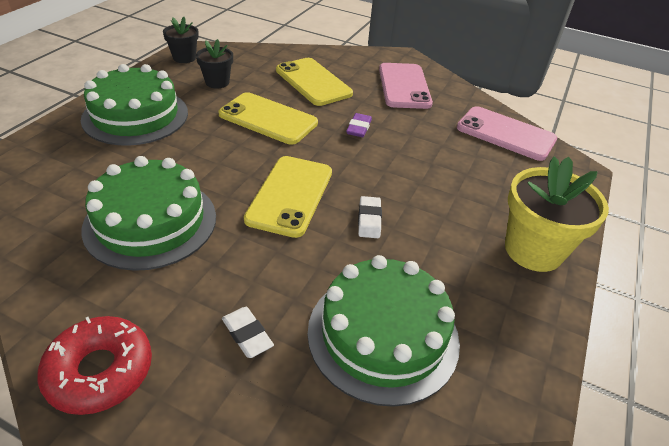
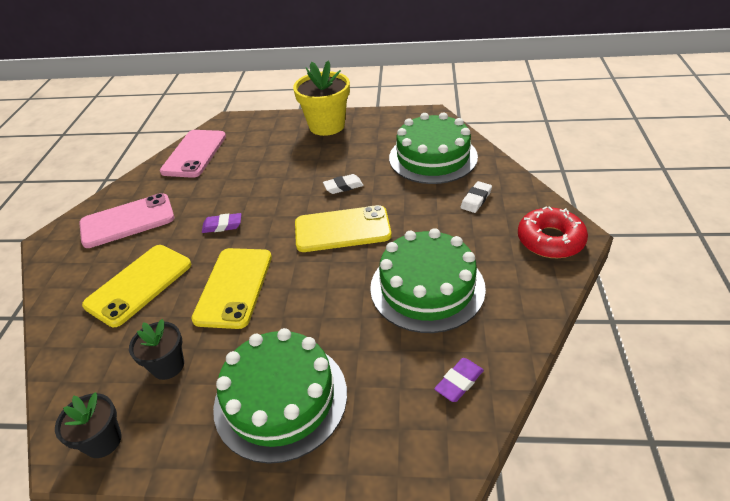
camera: 105 degrees left, 0 degrees up
(37, 198) = (459, 382): none -> purple eraser

